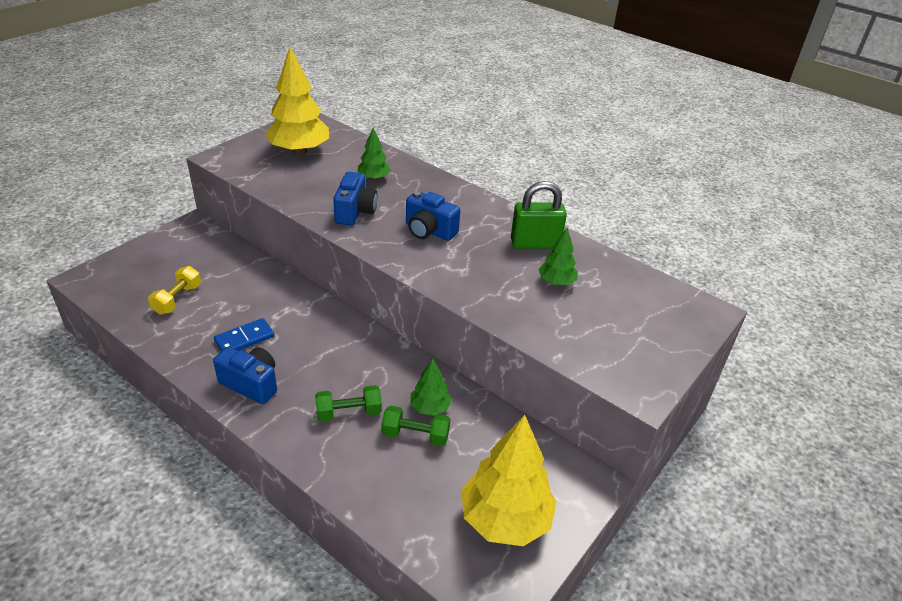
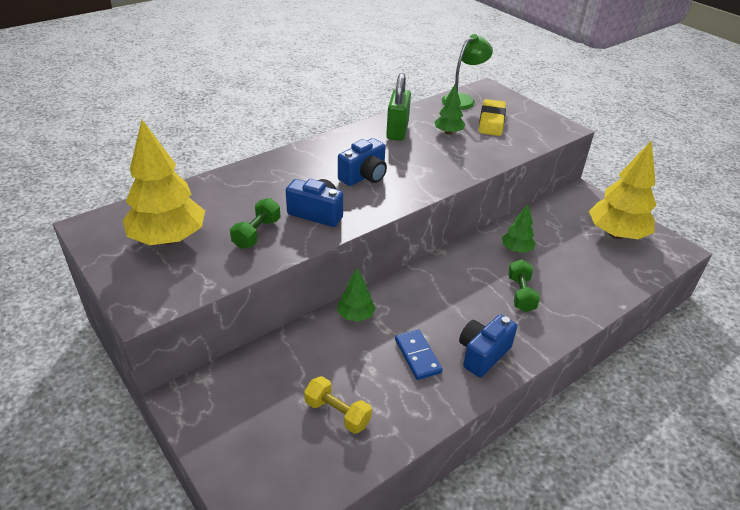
camera: 75 degrees left, 0 degrees up
(374, 178) = (257, 194): green tree -> green tree (356, 315)
(415, 435) = (544, 261): green dumbbell -> green dumbbell (257, 233)
(610, 318) = (491, 121): none -> yellow eraser
(653, 290) = (463, 100): none -> green lamp

